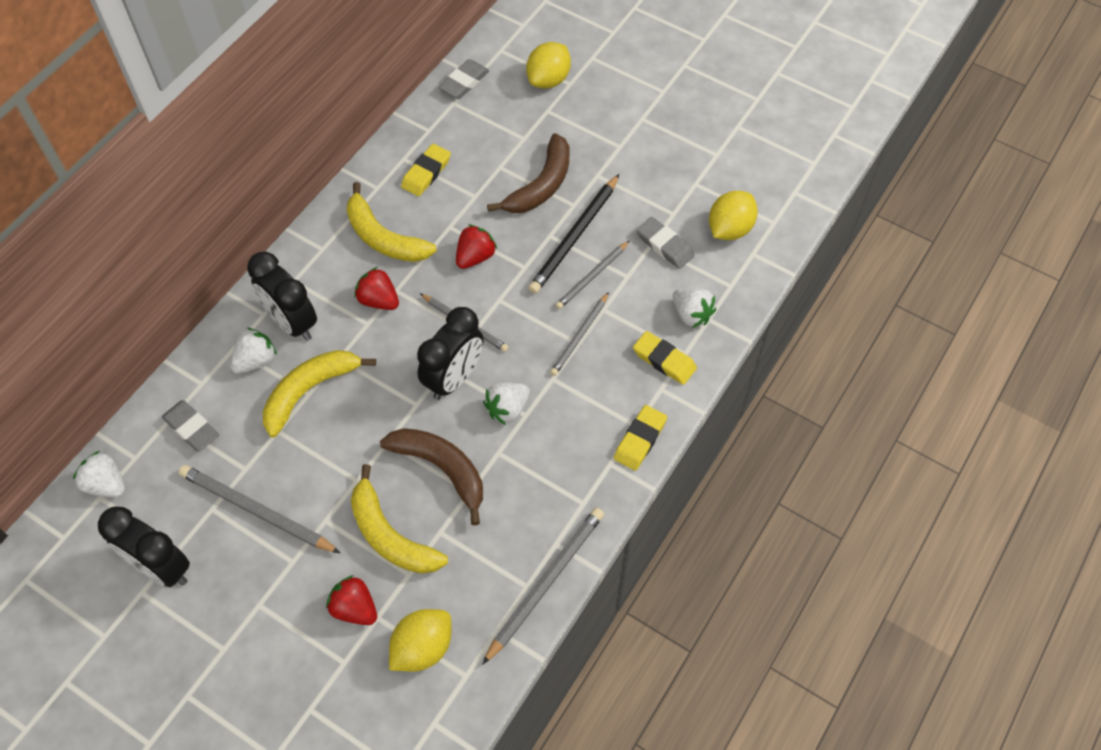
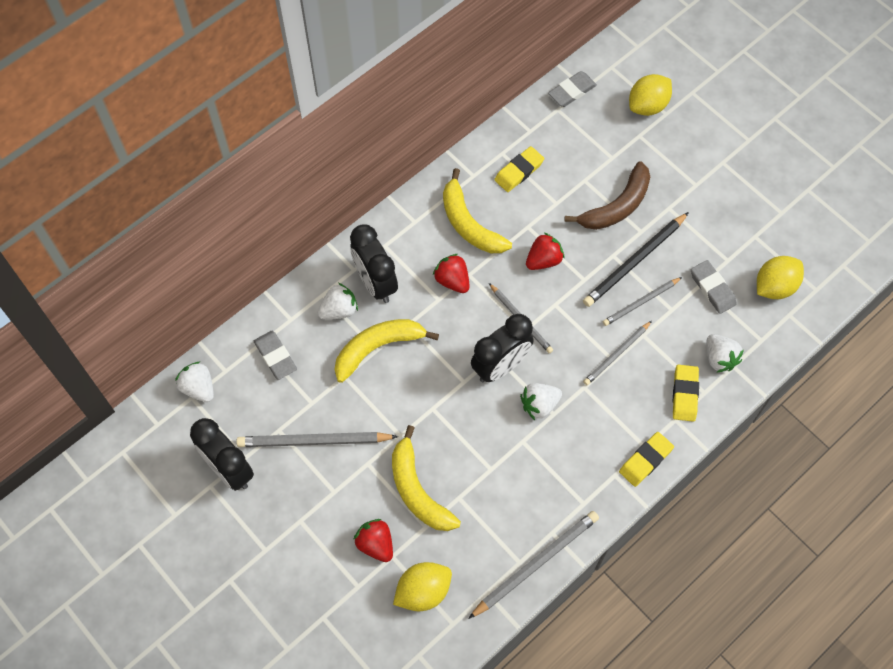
camera: 15 degrees right, 5 degrees up
(256, 511) = (314, 441): grey pencil -> grey pencil turned 45 degrees counterclockwise
(441, 469) = (472, 443): brown banana -> none
(664, 360) = (684, 394): yellow eraser -> yellow eraser turned 45 degrees clockwise

